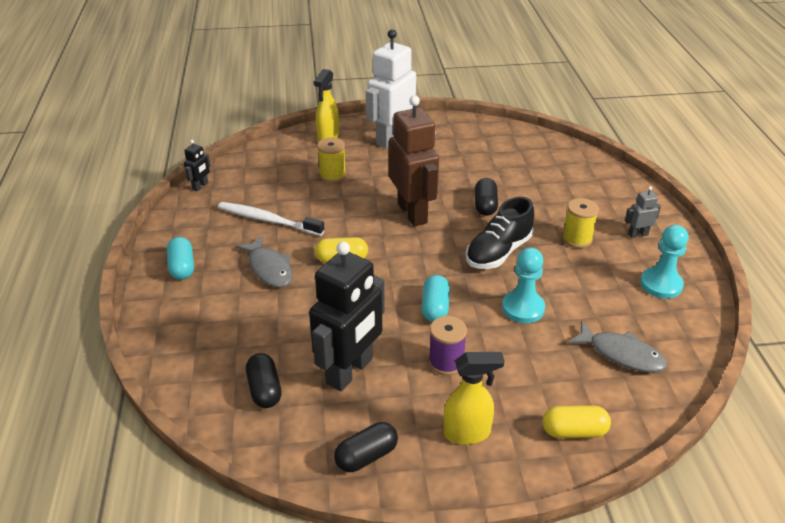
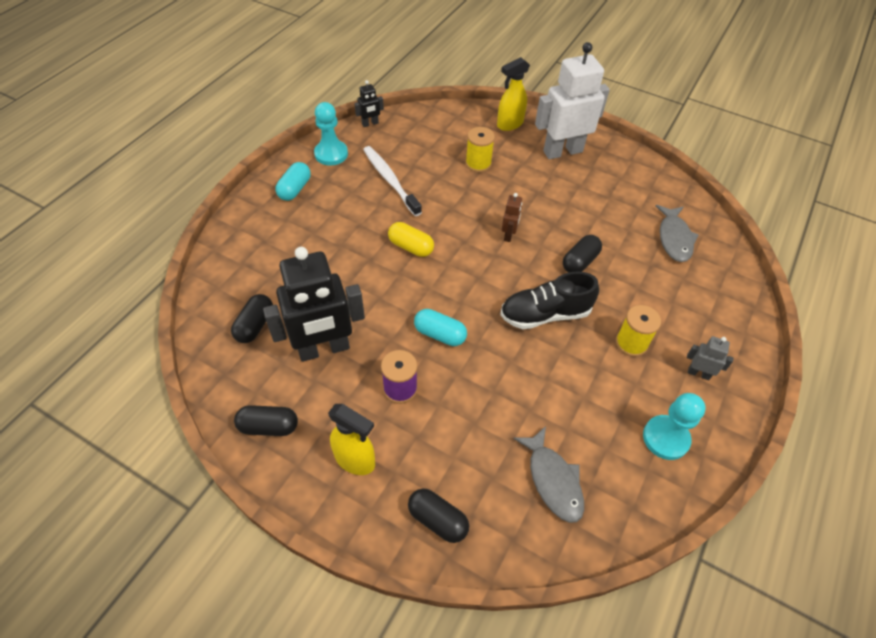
camera: 35 degrees right, 15 degrees up
(269, 268) = (351, 224): grey fish -> grey fish (674, 238)
(413, 213) = (509, 235): brown robot -> brown robot, size x0.43
(435, 307) = (440, 334): turquoise capsule -> turquoise capsule turned 75 degrees clockwise
(523, 308) = (511, 380): turquoise pawn -> turquoise pawn (331, 154)
(574, 431) = (437, 520): yellow capsule -> black capsule

